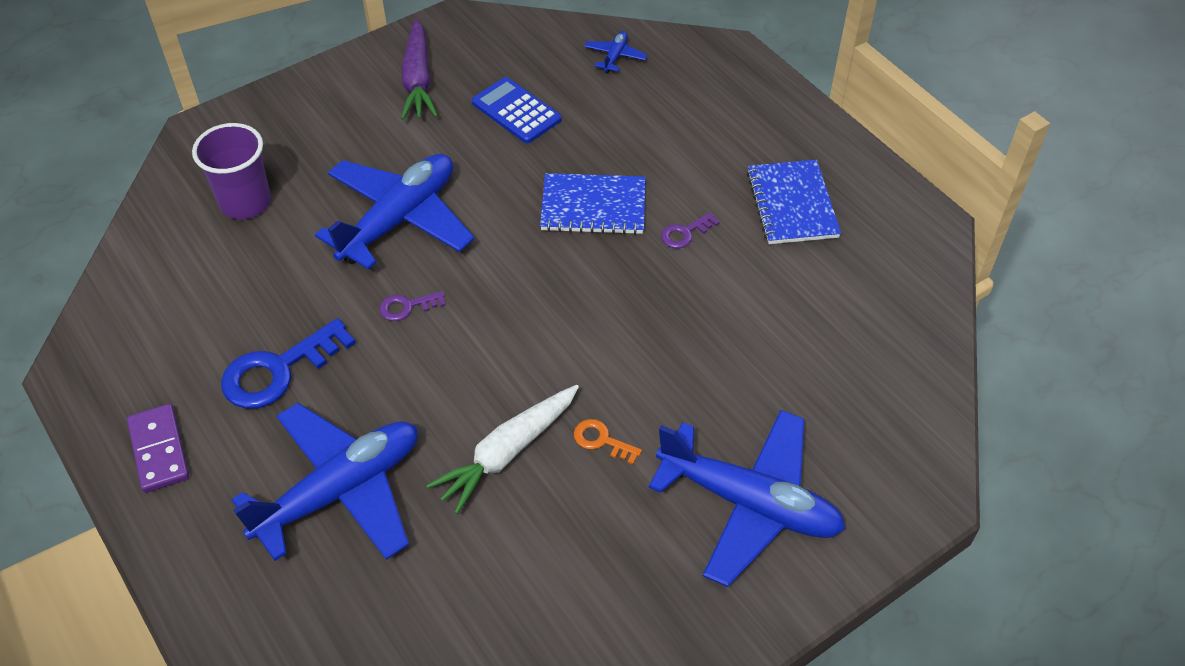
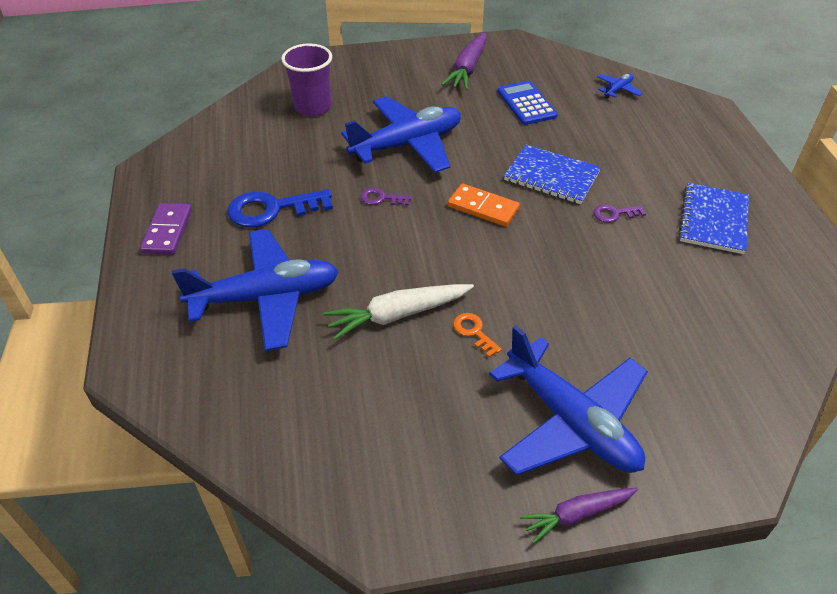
camera: 25 degrees right, 5 degrees down
(535, 277) = (483, 208): none -> orange domino
(799, 600) = (577, 514): none -> purple carrot

